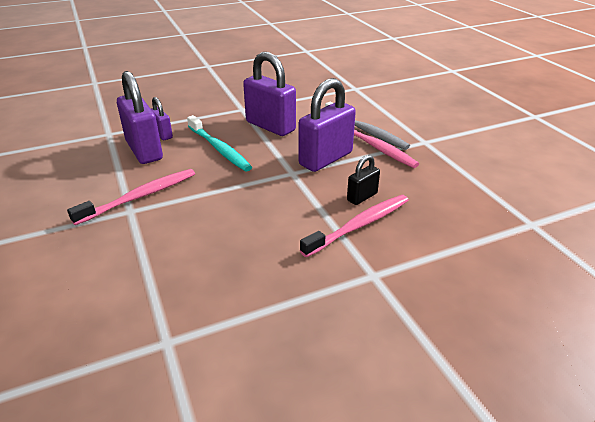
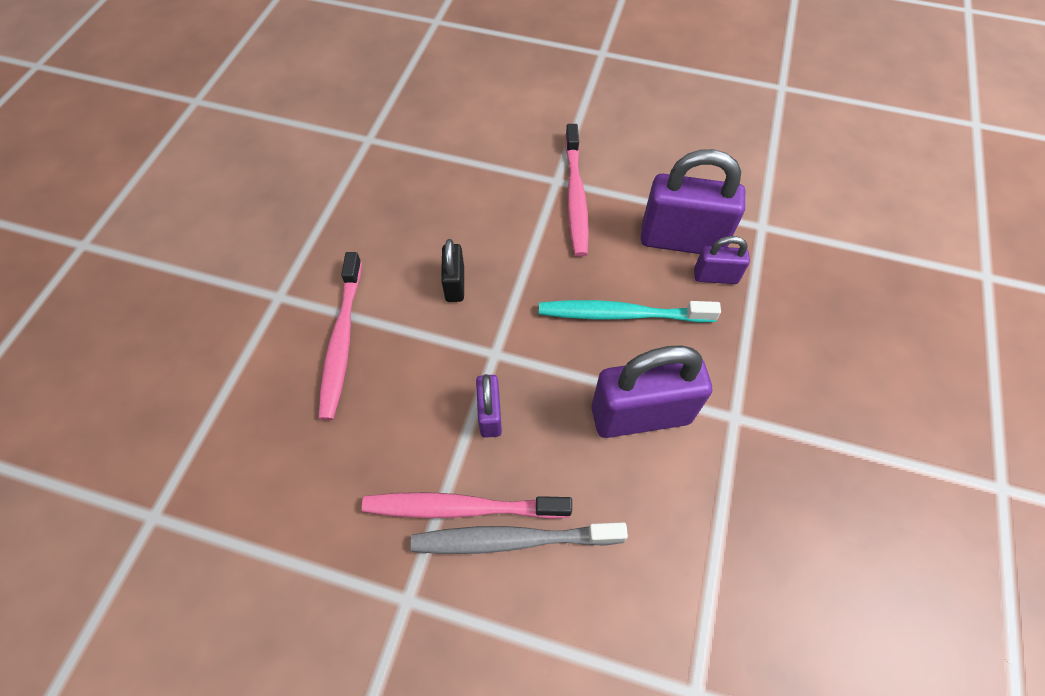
camera: 130 degrees right, 25 degrees up
(325, 159) = (490, 414): purple padlock -> purple padlock, size x0.51
(362, 197) = (378, 385): black padlock -> black padlock (455, 284)

